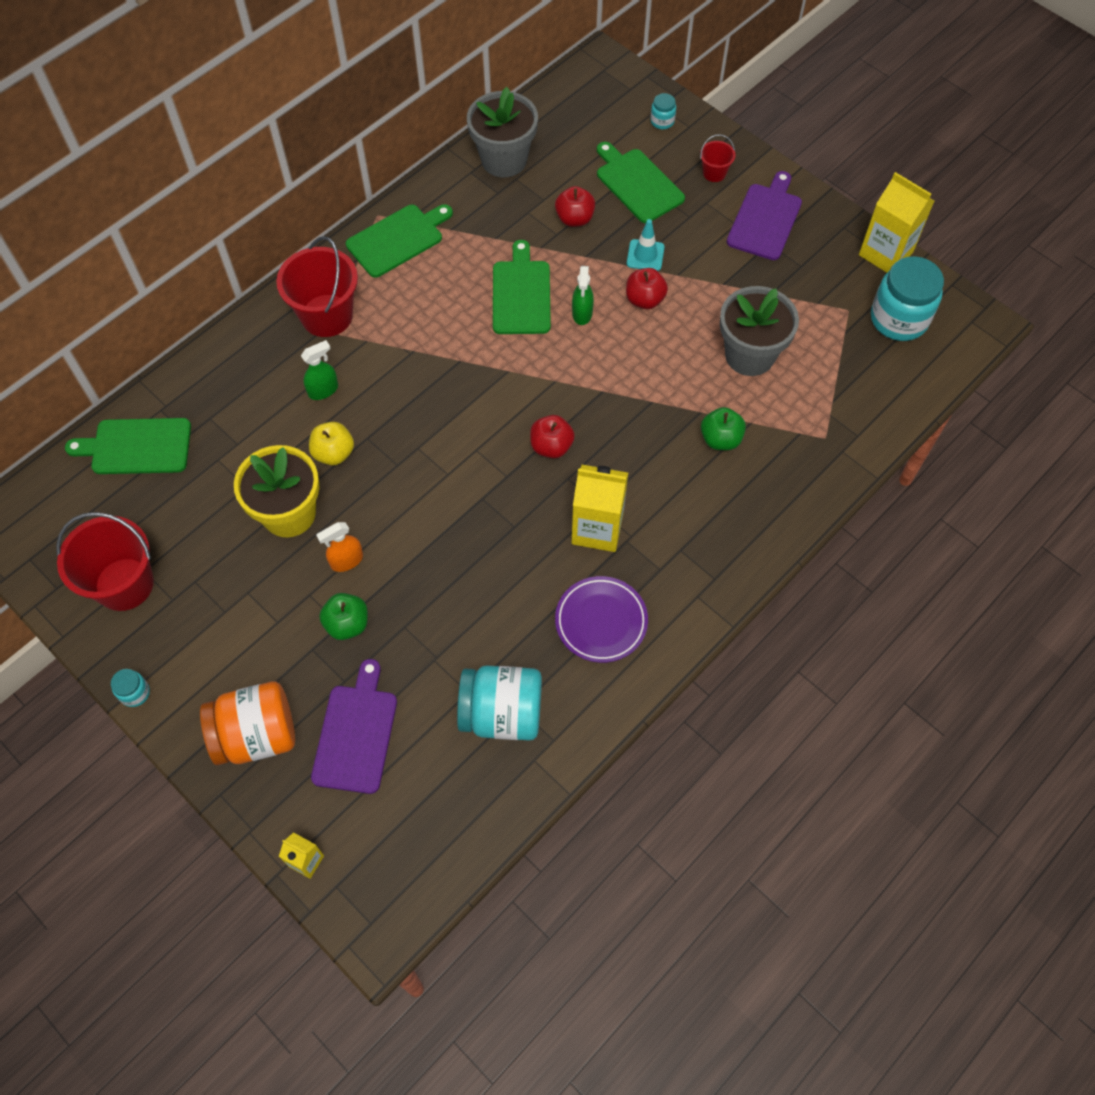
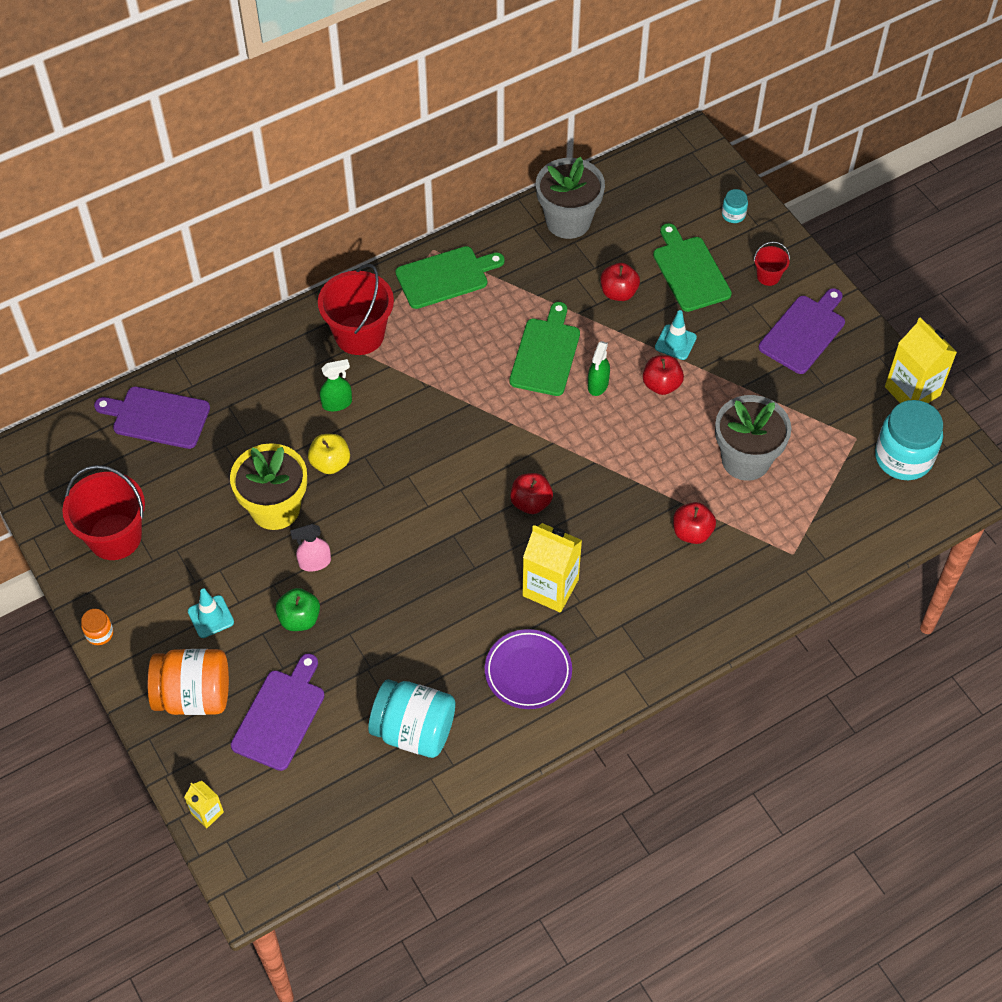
camera: 15 degrees right, 5 degrees down
(135, 693) = (99, 633): turquoise jar -> orange jar
(137, 446) = (157, 417): green cutting board -> purple cutting board
(251, 645) = (210, 617): none -> turquoise traffic cone
(346, 561) = (314, 562): orange spray bottle -> pink spray bottle
(720, 439) = (692, 532): green apple -> red apple

